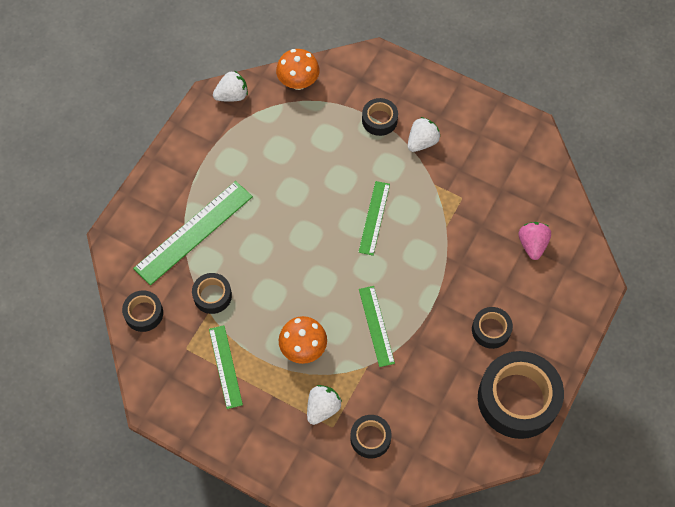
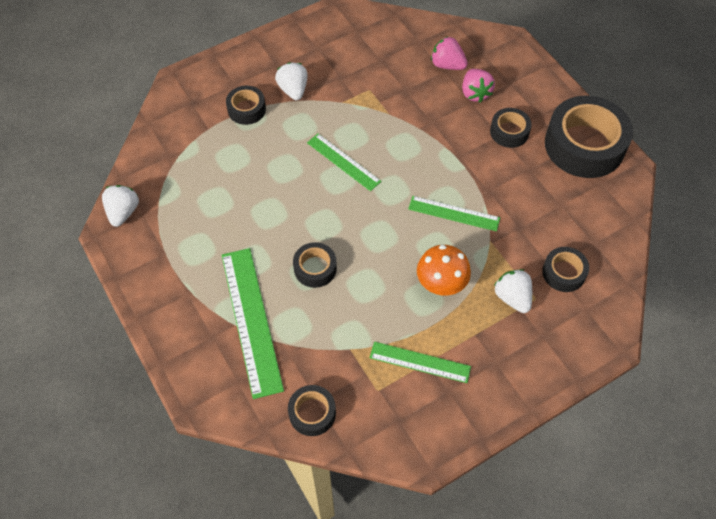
camera: 60 degrees left, 5 degrees down
(212, 296) = (334, 337): black tape -> black tape (315, 268)
(298, 82) = (155, 151): orange mushroom -> none
(515, 282) = (475, 93): none -> pink strawberry

